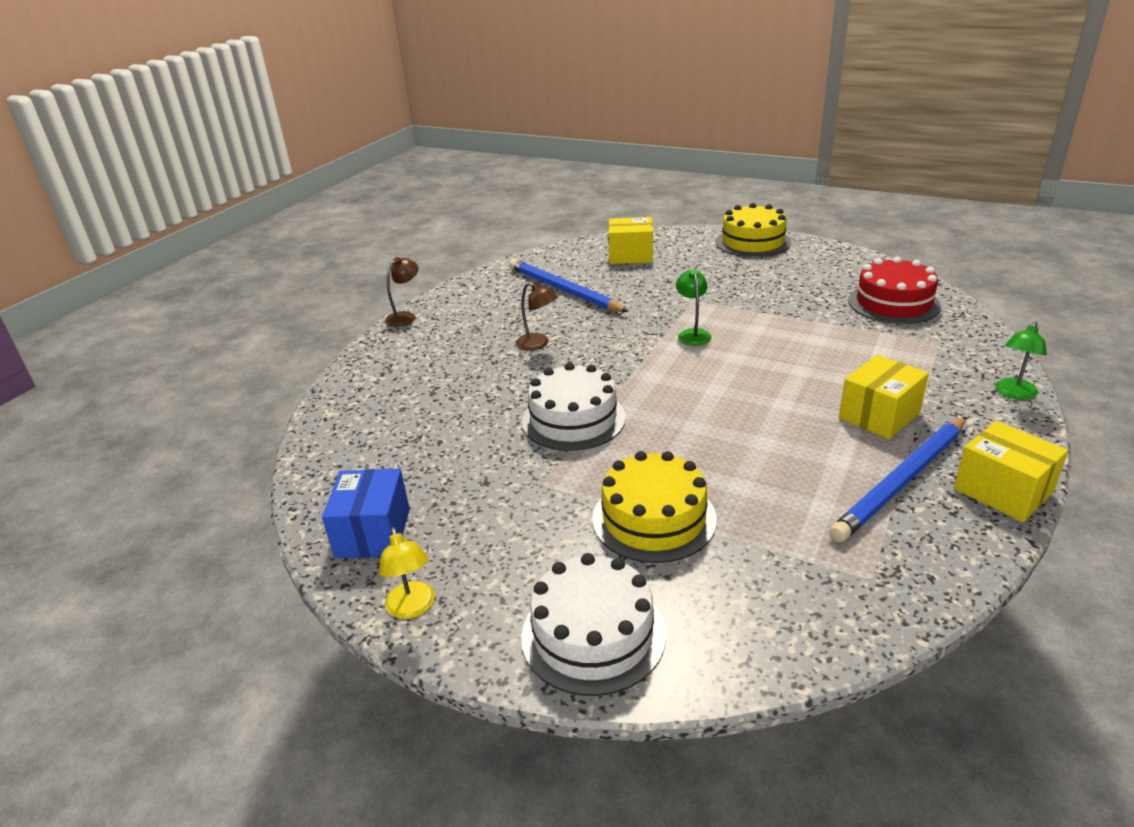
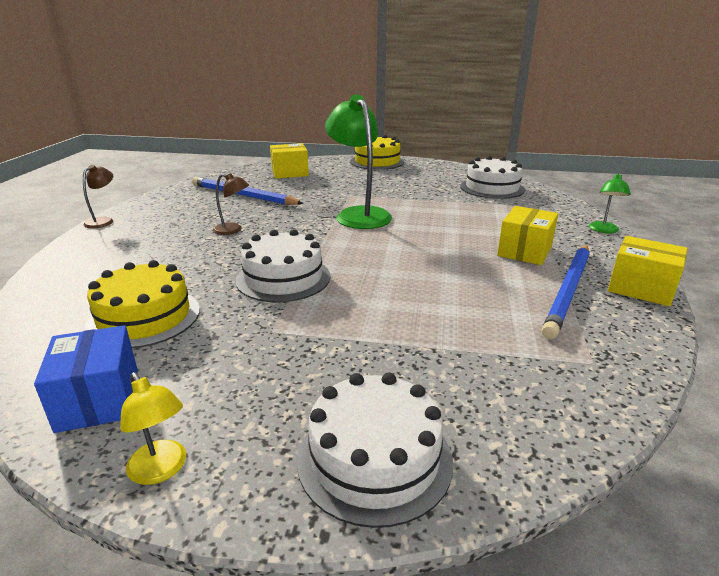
camera: 20 degrees left, 5 degrees down
(654, 518) = (387, 344): yellow cake -> yellow cake (144, 317)
(692, 334) = (359, 214): green lamp -> green lamp, size x2.07
(893, 303) = (492, 188): red cake -> white cake

